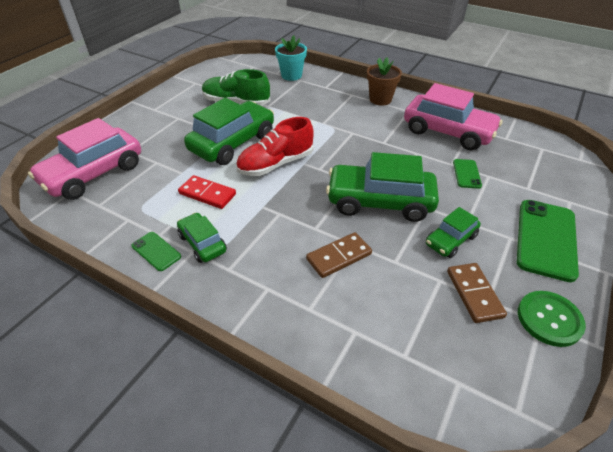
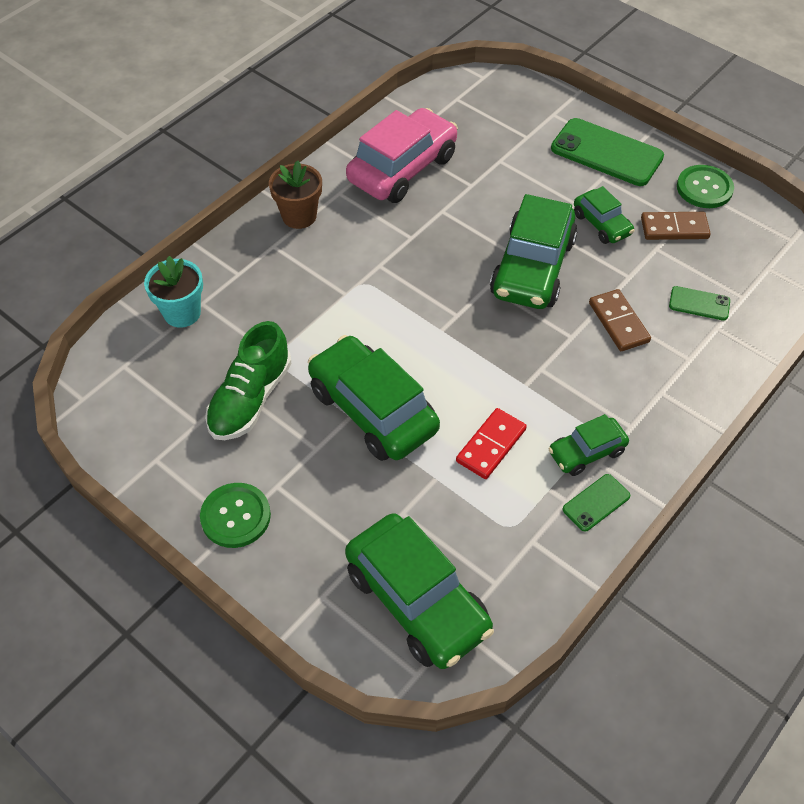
camera: 80 degrees left, 10 degrees up
(93, 174) = (417, 601): pink car -> green car
(159, 108) = (235, 516): none -> green button
(276, 164) = (437, 361): red shoe -> none
(466, 174) = (493, 178): green phone -> green phone (699, 303)

